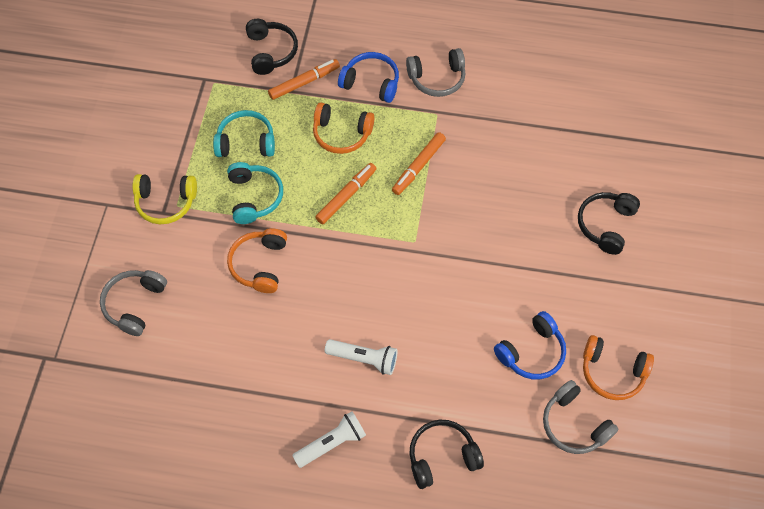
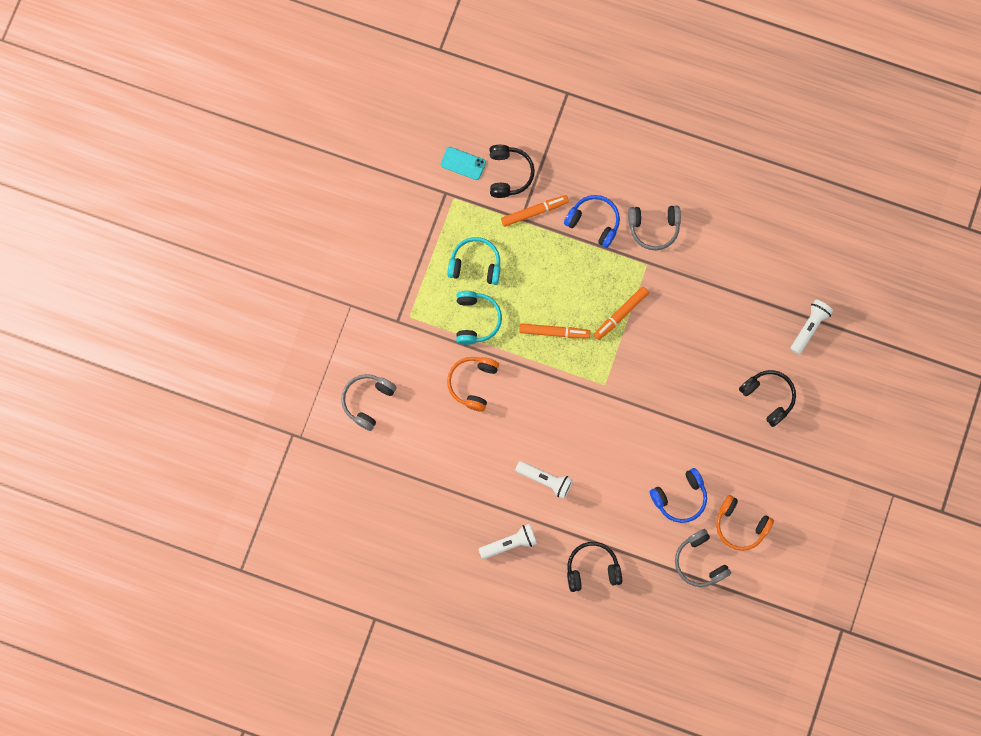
camera: 10 degrees right, 15 degrees up
(166, 202) = (401, 312): yellow headphones -> none
(220, 49) = (463, 163): none -> turquoise phone
(341, 134) = (559, 270): orange headphones -> none
(346, 196) = (554, 332): orange marker -> orange marker turned 45 degrees clockwise
(606, 225) = (768, 397): black headphones -> black headphones turned 105 degrees clockwise
(631, 148) = (809, 327): none -> white flashlight

